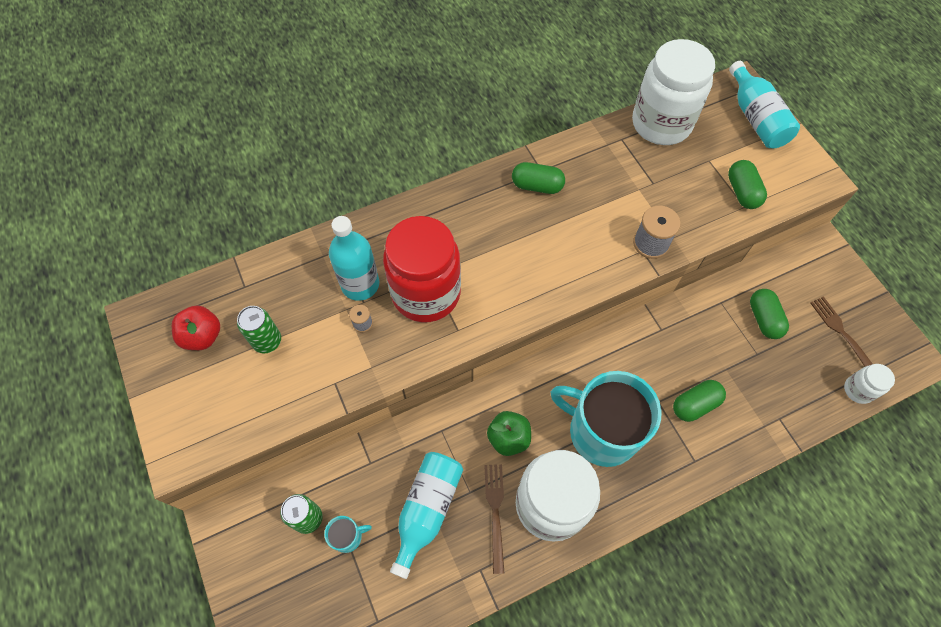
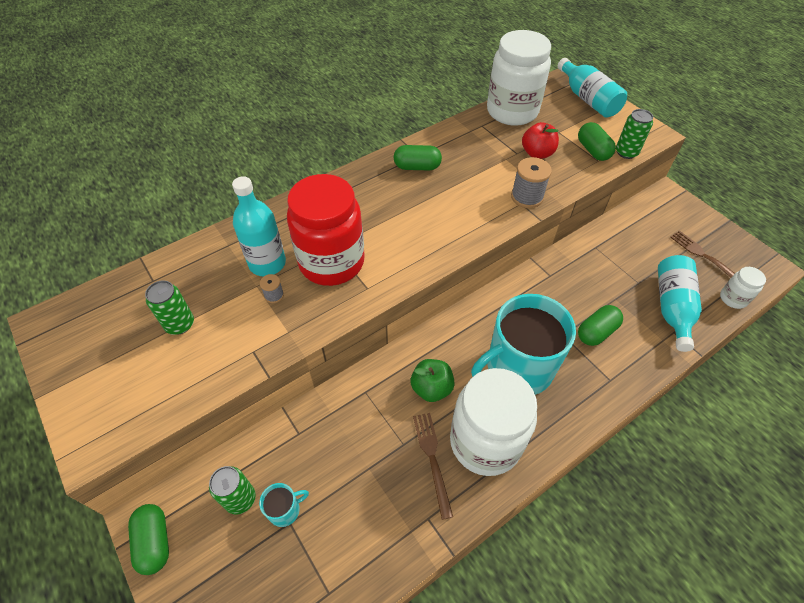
camera: 10 degrees left, 10 degrees down
(202, 336) = (112, 329): red apple -> red apple (537, 153)
(427, 510) = (363, 468): turquoise bottle -> turquoise bottle (672, 307)
(601, 431) = (517, 368): turquoise mug -> turquoise mug turned 45 degrees counterclockwise
(763, 319) = (635, 255): green capsule -> green capsule (155, 542)
(780, 200) = (626, 152): none -> green can

